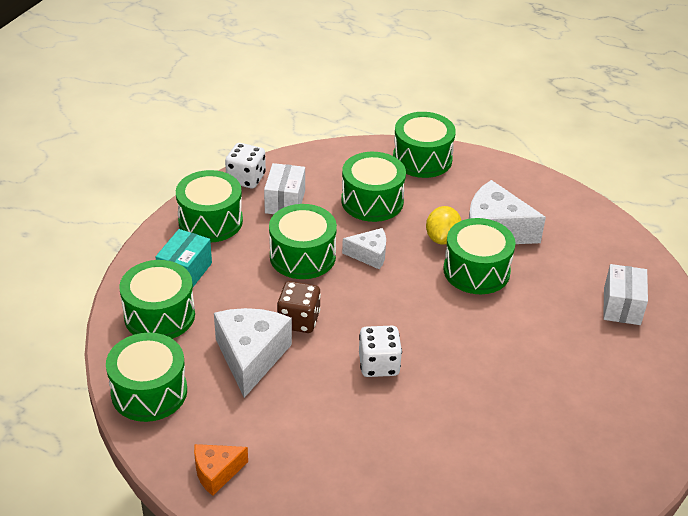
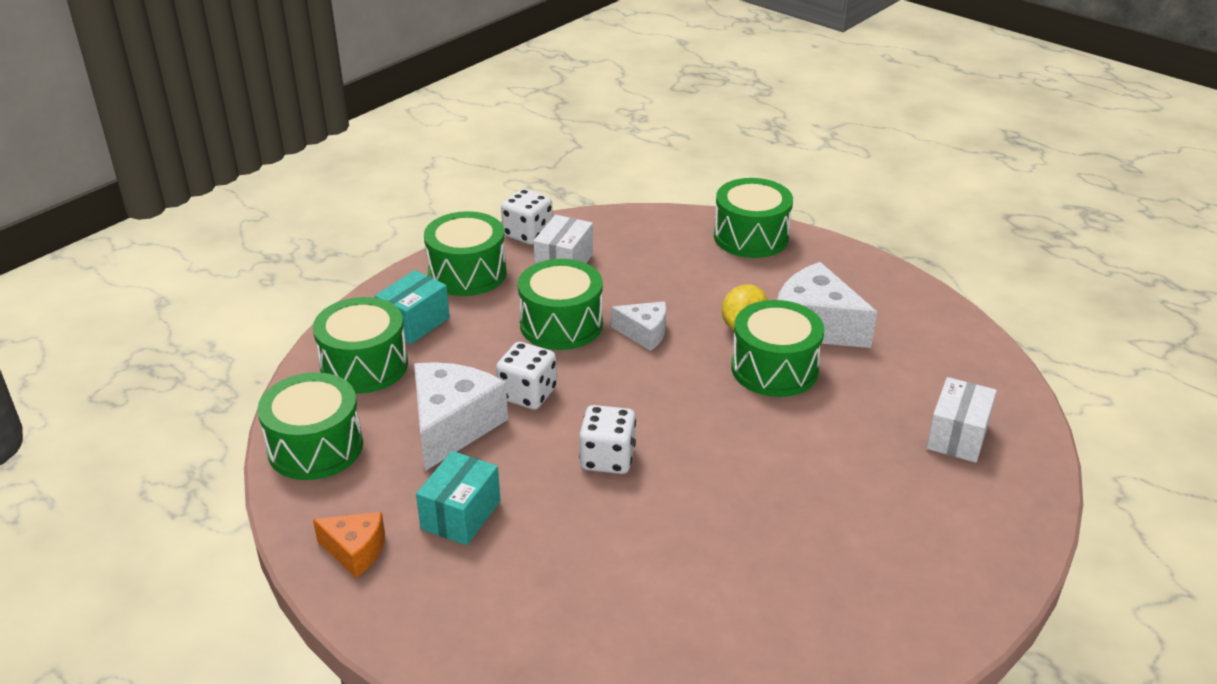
camera: 15 degrees right, 5 degrees down
(216, 472) = (355, 551): orange cheese -> orange cheese turned 150 degrees counterclockwise
(286, 429) = (461, 515): none -> turquoise box
(299, 320) = (527, 394): brown dice -> white dice
(372, 201) = (671, 275): green drum -> none

